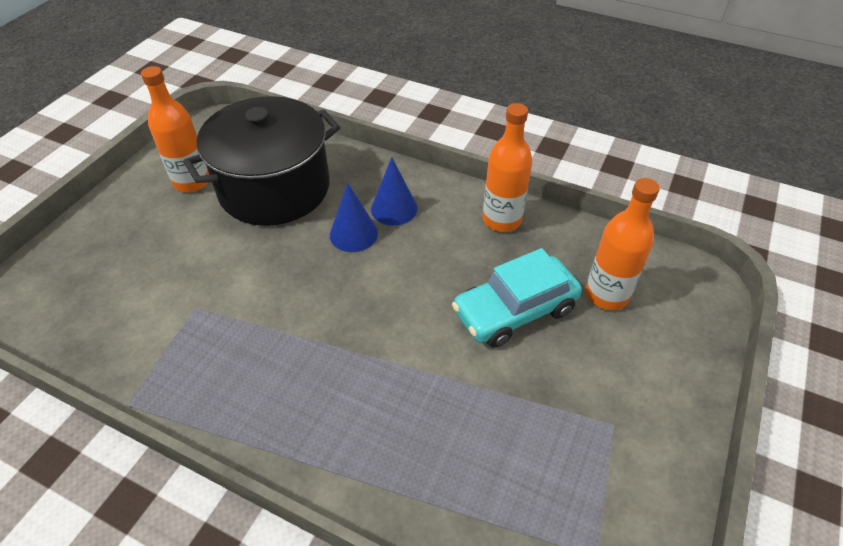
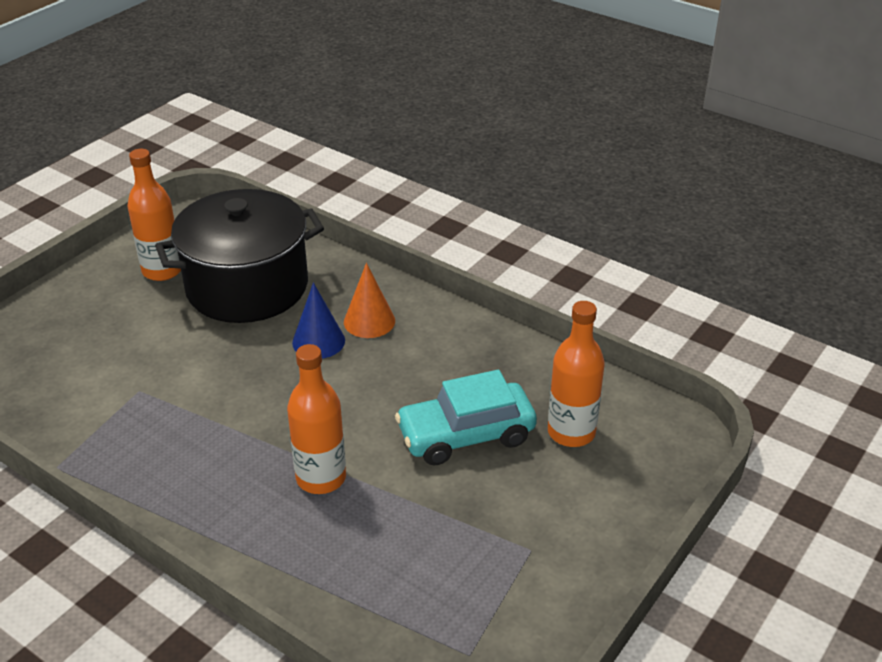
camera: 10 degrees right, 10 degrees down
(394, 208) = (369, 321): blue cone -> orange cone
(502, 220) = (483, 346): orange bottle -> orange bottle (321, 478)

